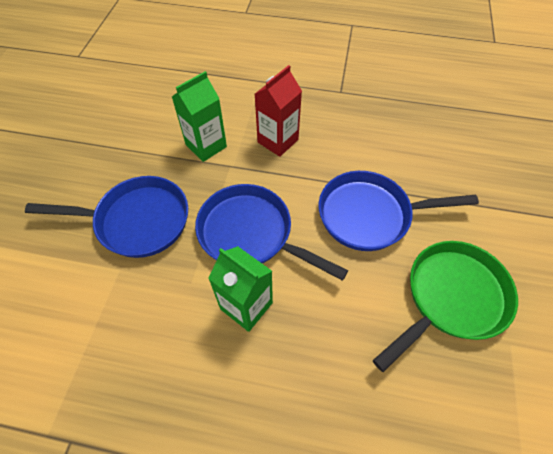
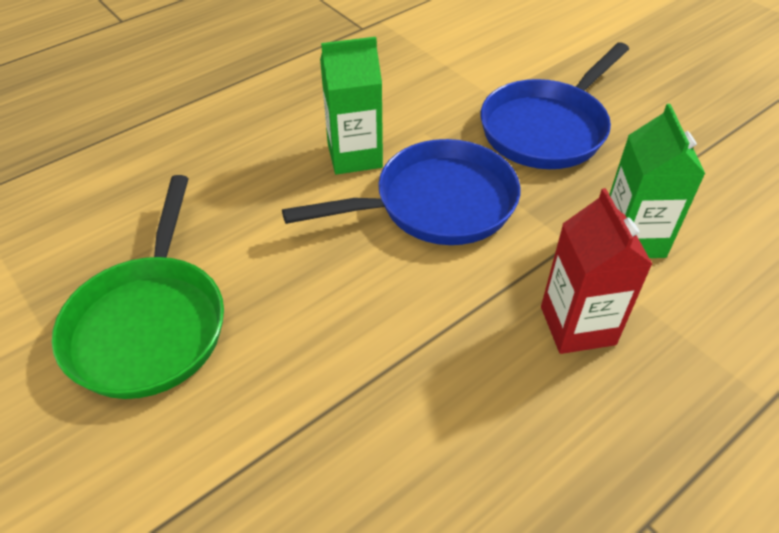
camera: 130 degrees right, 10 degrees down
(370, 215) = (337, 337): blue pan -> none

